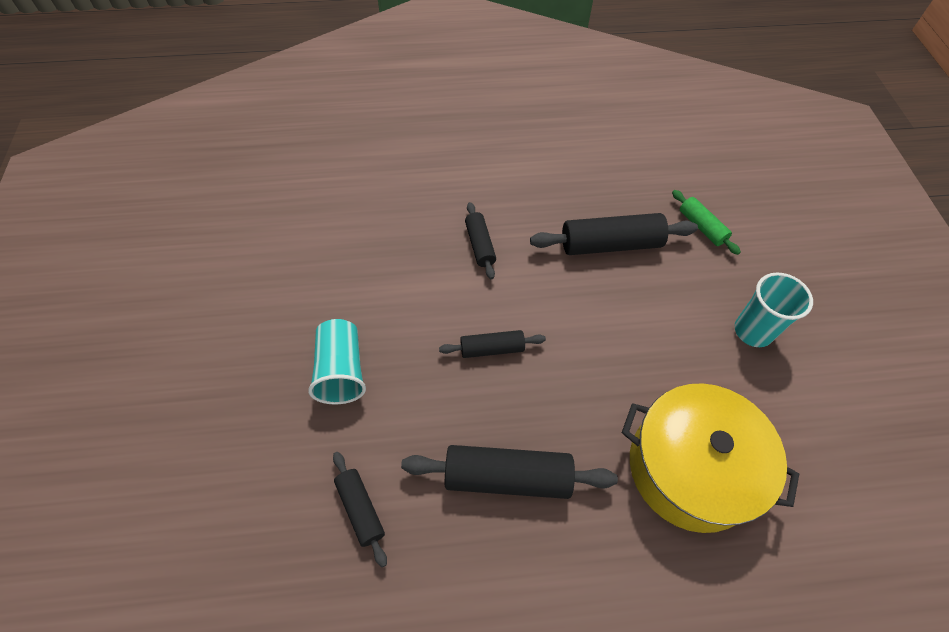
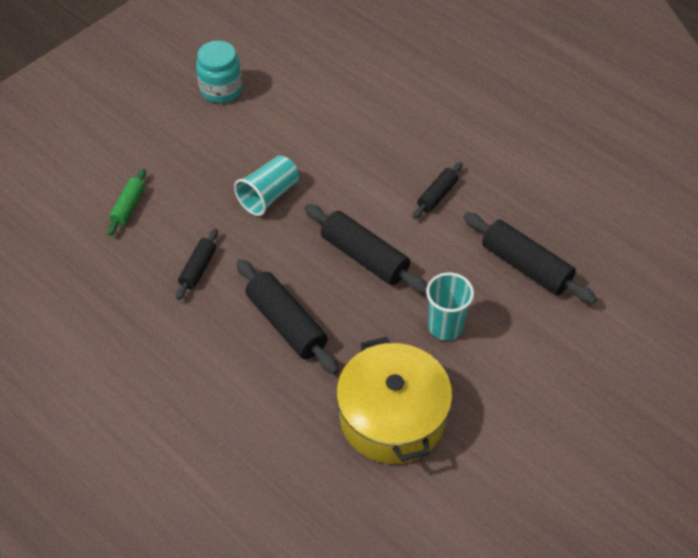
camera: 50 degrees right, 5 degrees down
(170, 310) = (221, 90): none -> turquoise jar
(492, 349) = (364, 257): black rolling pin -> black rolling pin, size x1.75
(702, 227) = (612, 312): green rolling pin -> green rolling pin (128, 207)
(753, 331) = (546, 396): turquoise cup -> turquoise cup (445, 327)

